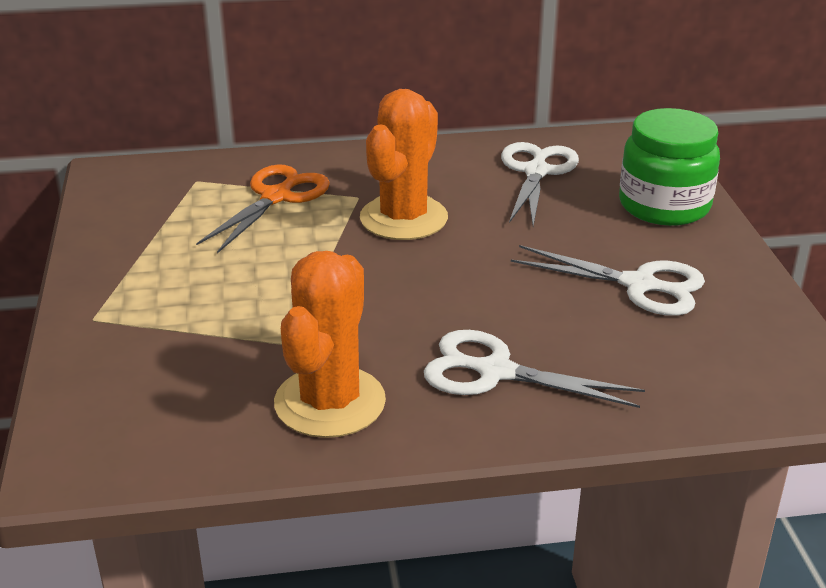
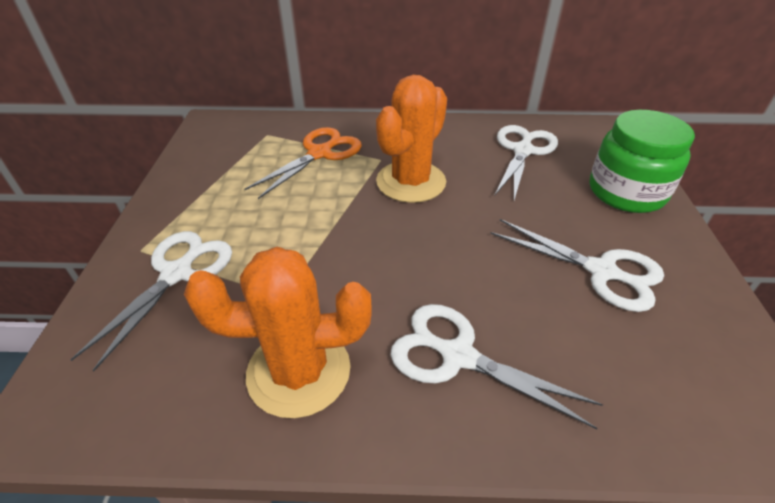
camera: 10 degrees right, 10 degrees up
(151, 336) = (177, 274): none -> white scissors
(330, 402) = (299, 371): orange cactus -> orange cactus turned 60 degrees clockwise

